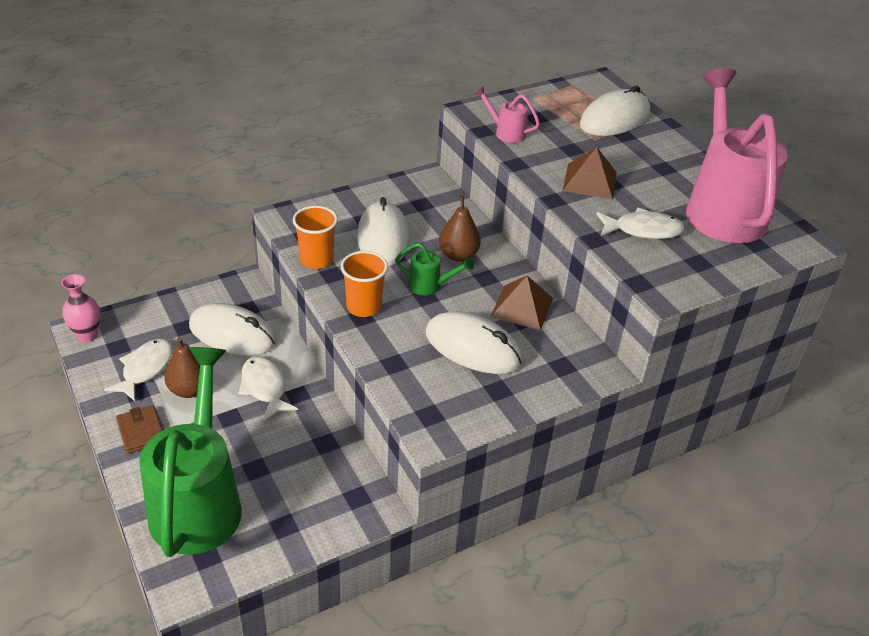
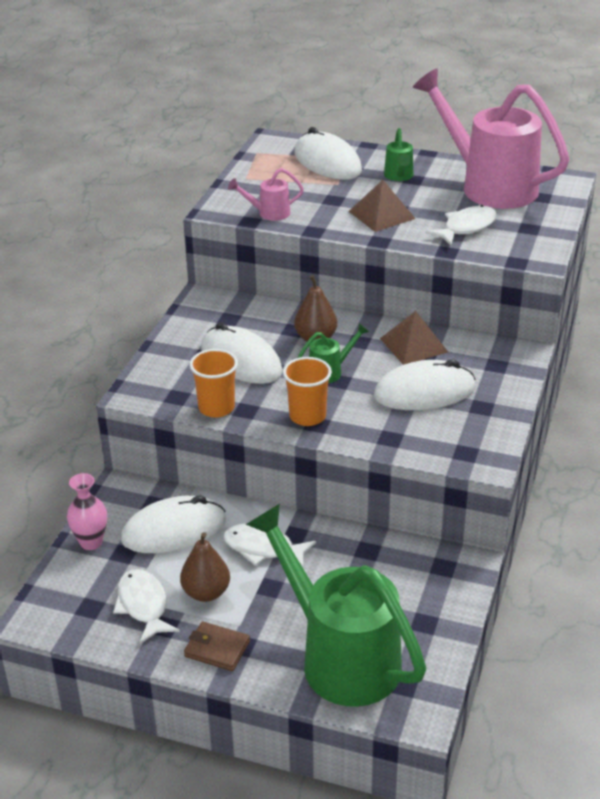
camera: 40 degrees left, 5 degrees down
(87, 336) = (47, 620): pink vase -> pink vase (91, 542)
(614, 119) = (327, 162): white mouse -> white mouse turned 45 degrees counterclockwise
(655, 159) = (399, 176): none -> green watering can

